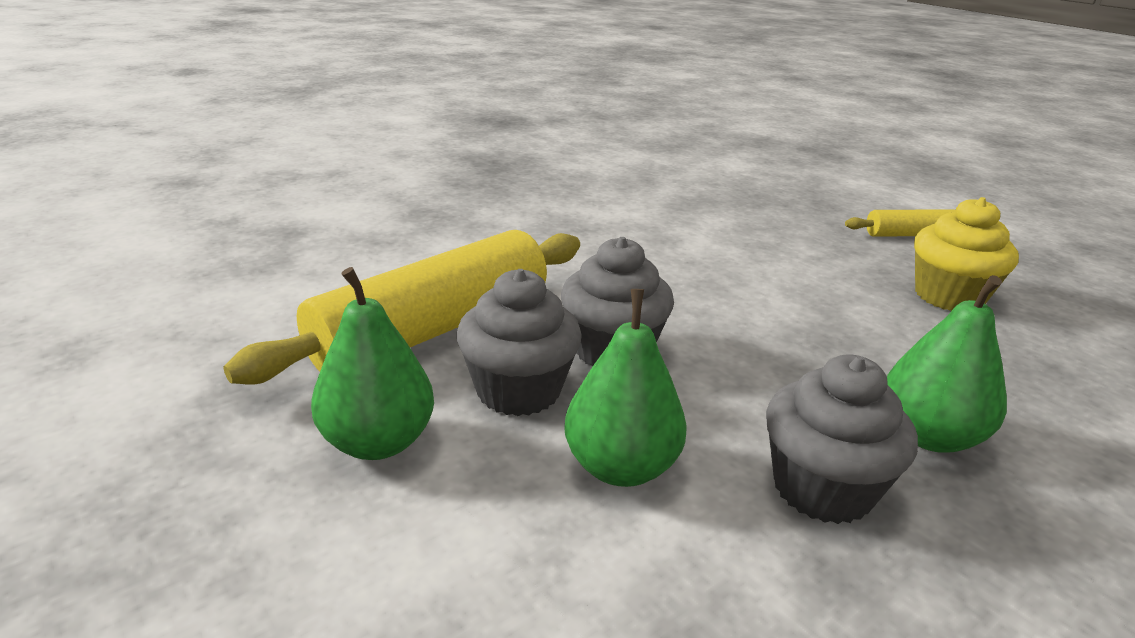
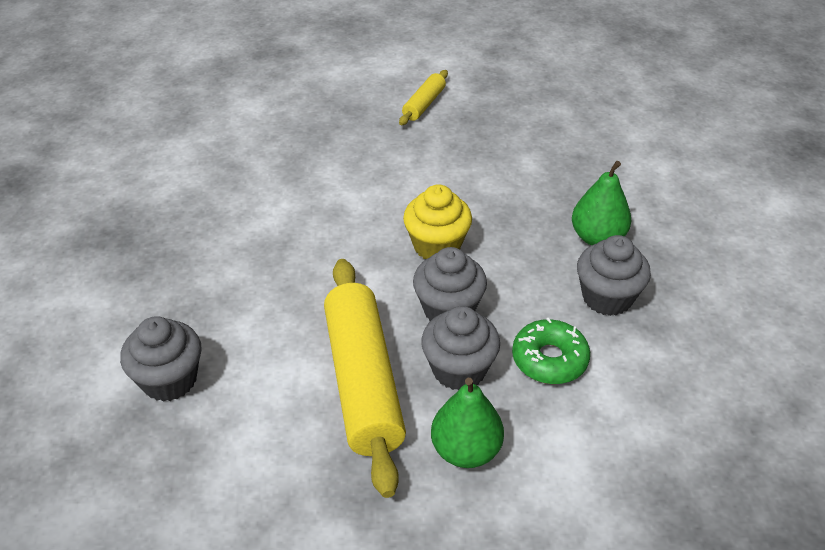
camera: 55 degrees left, 15 degrees up
(345, 233) = (169, 380): none -> grey cupcake
(621, 467) = (549, 359): green pear -> green donut
(949, 296) = (498, 142): yellow cupcake -> yellow cupcake (437, 246)

